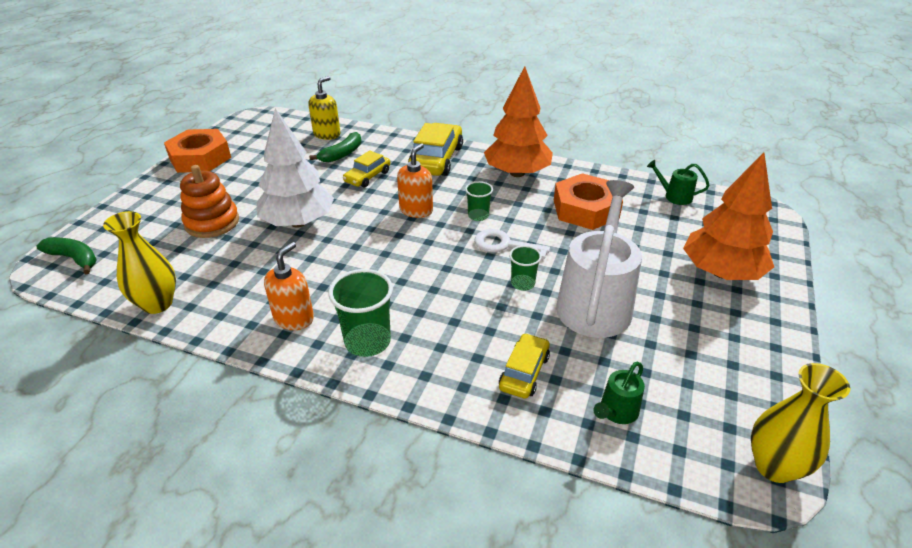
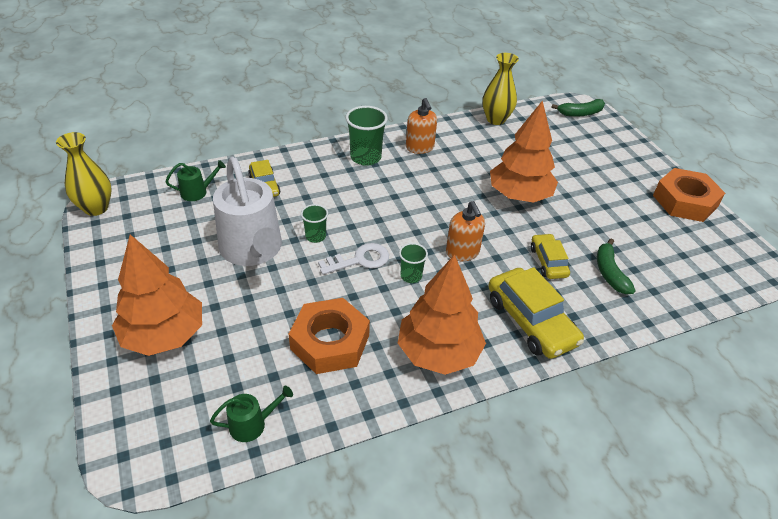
camera: 135 degrees right, 5 degrees up
(212, 222) = (565, 166): orange stacking toy -> none
(298, 222) = (519, 195): white tree -> orange tree
(327, 134) = (666, 288): yellow soap dispenser -> none
(616, 412) = (197, 192): green watering can -> green watering can turned 75 degrees clockwise

